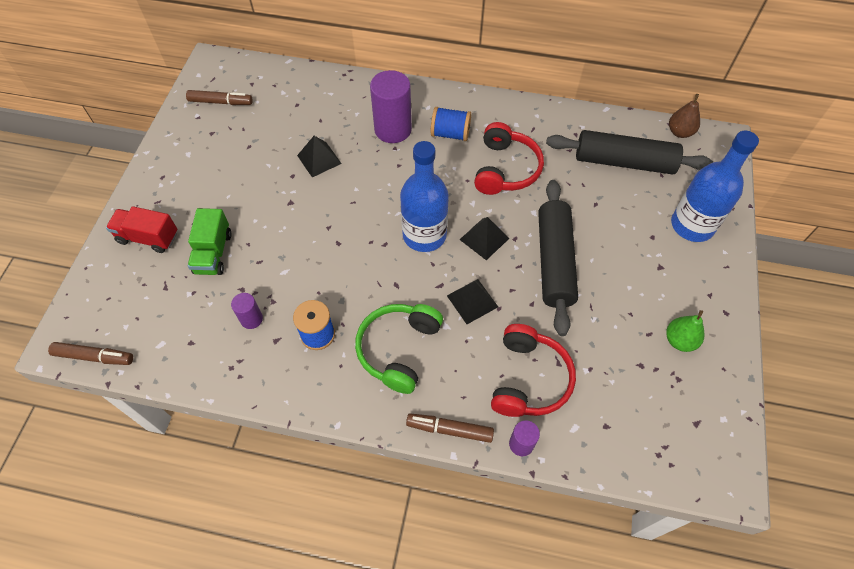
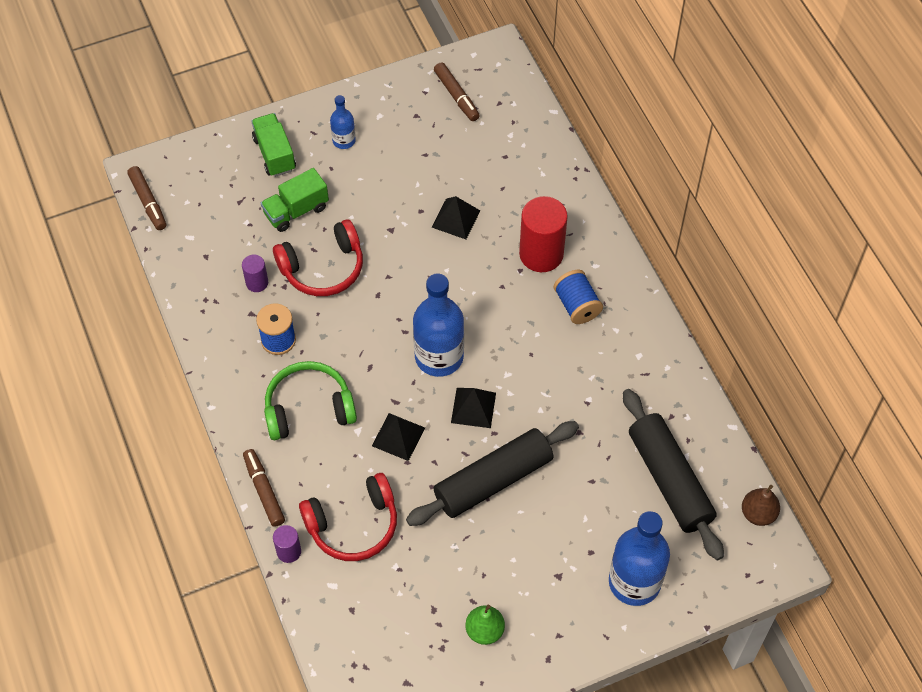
camera: 55 degrees right, 0 degrees up
(148, 237) = (274, 154): red truck -> green truck
(185, 187) = (344, 140): none -> blue bottle
(393, 129) = (541, 254): purple cylinder -> red cylinder
(506, 169) = (571, 379): red headphones -> red headphones (323, 268)

